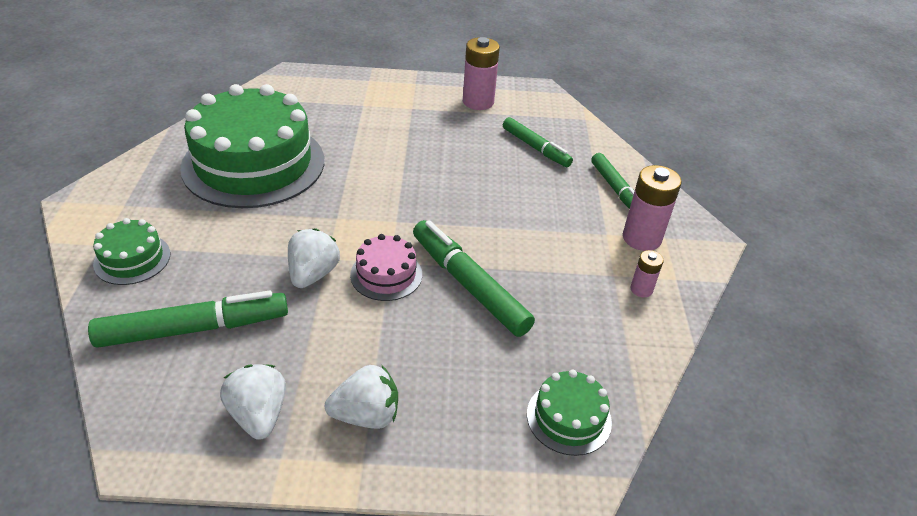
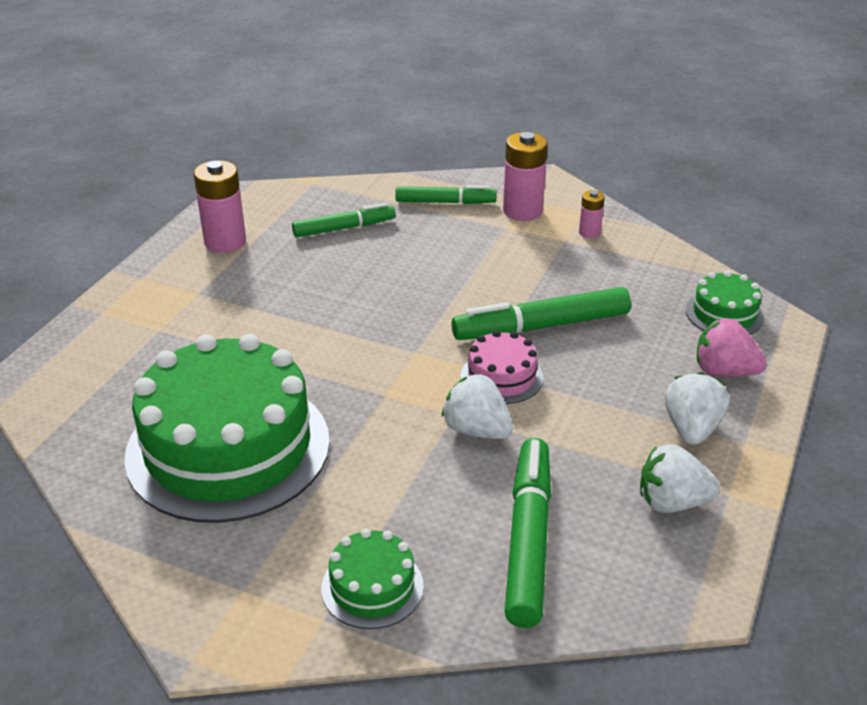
camera: 65 degrees left, 5 degrees down
(468, 430) = (723, 371): none -> pink strawberry

